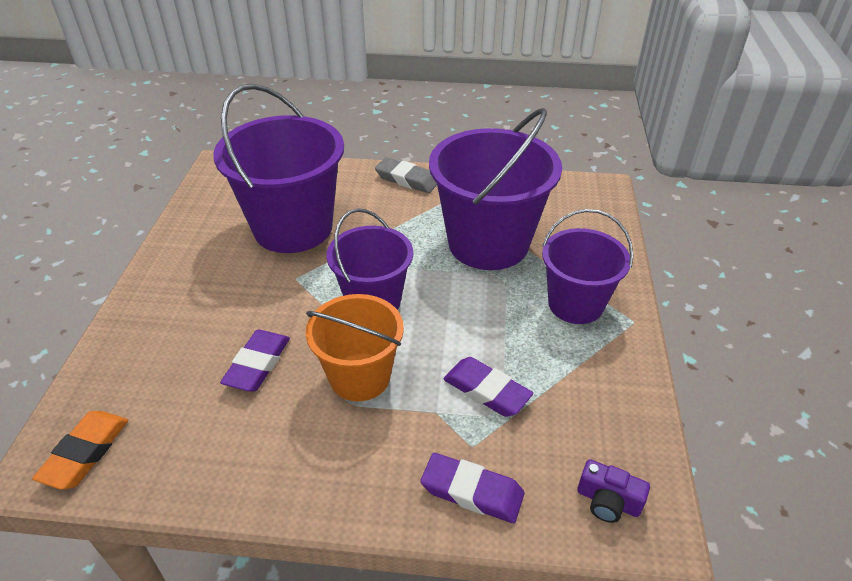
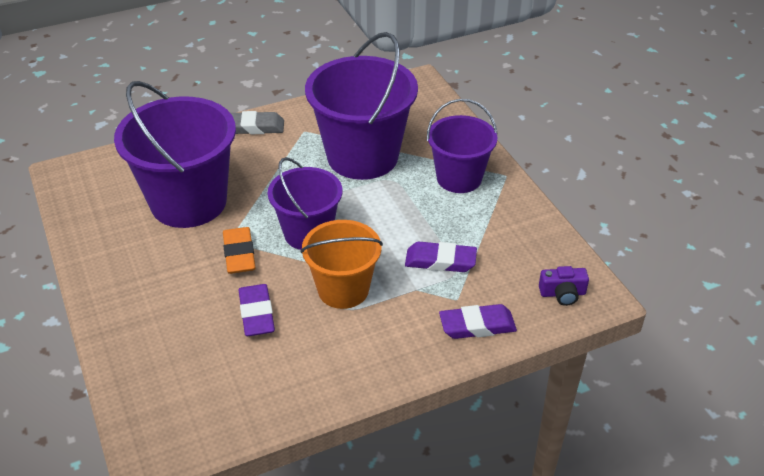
camera: 30 degrees left, 0 degrees up
(85, 452) = (177, 429): orange eraser -> orange eraser (239, 254)

